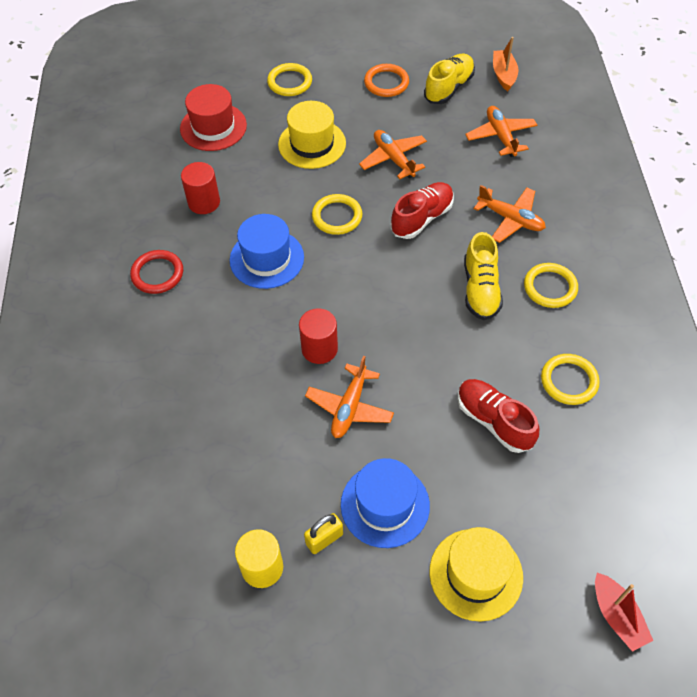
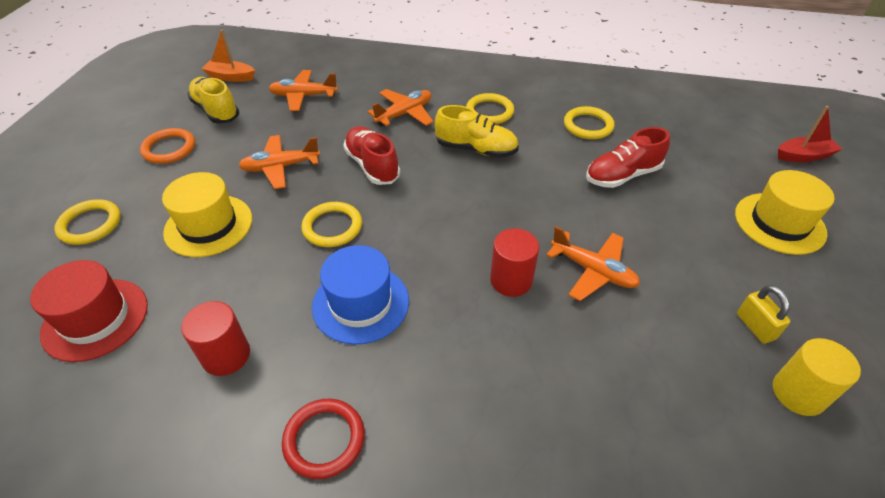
camera: 75 degrees left, 10 degrees down
(385, 505) = (712, 268): blue hat -> none

